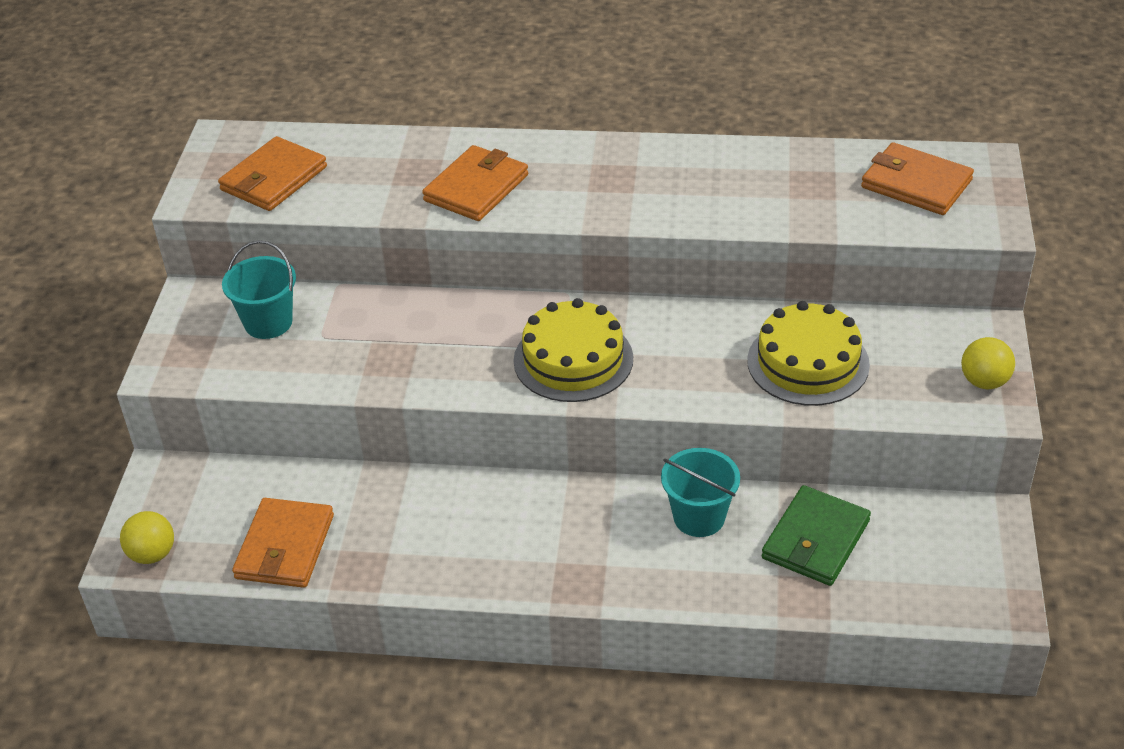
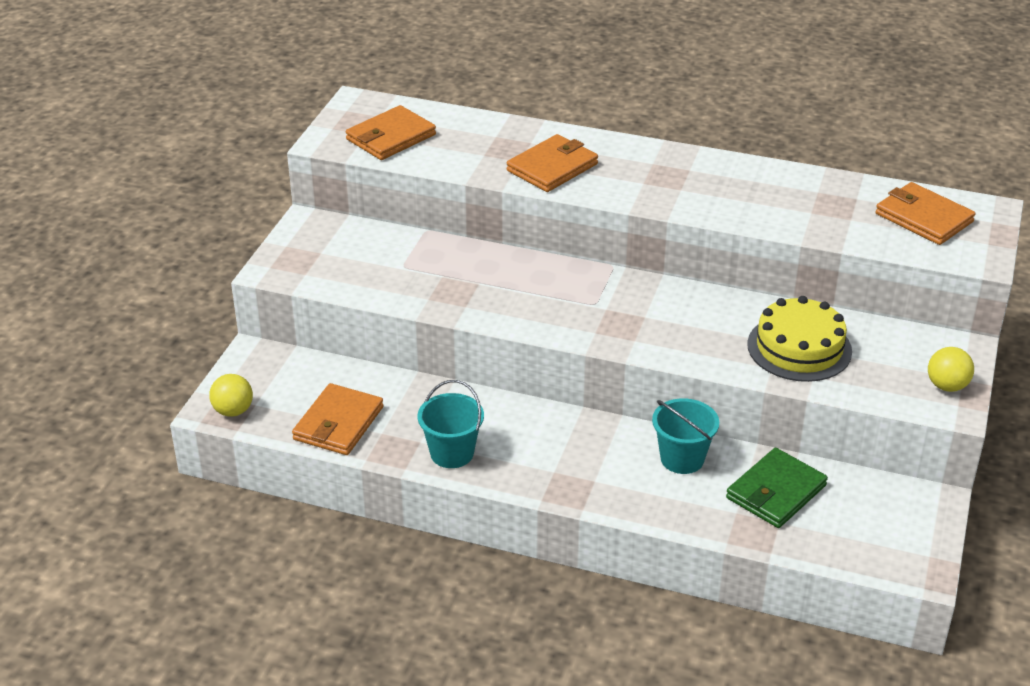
camera: 10 degrees right, 5 degrees down
(268, 322) = (363, 249): turquoise bucket -> turquoise bucket (452, 453)
(573, 359) = (603, 315): yellow cake -> none

